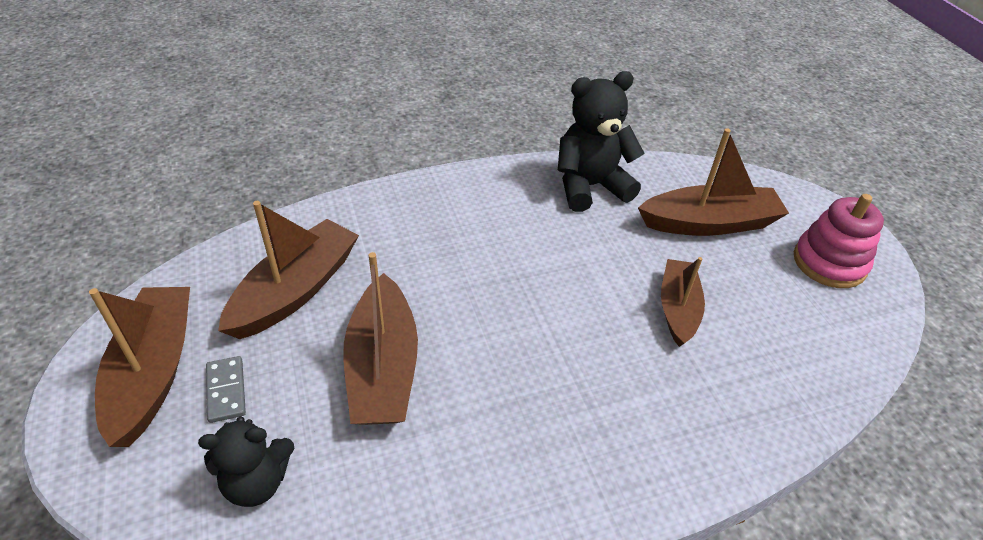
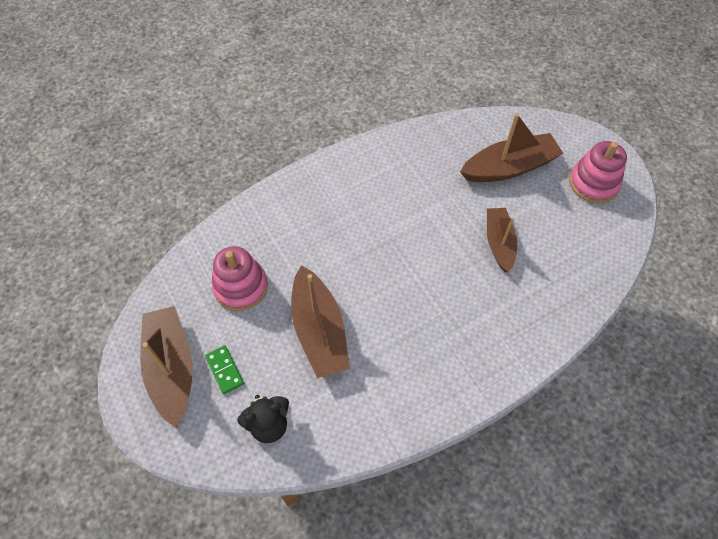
camera: 10 degrees left, 15 degrees up
(226, 390) = (225, 370): grey domino -> green domino
(295, 290) = (241, 287): brown boat -> pink stacking toy
(590, 186) = (420, 153): black teddy bear -> none

